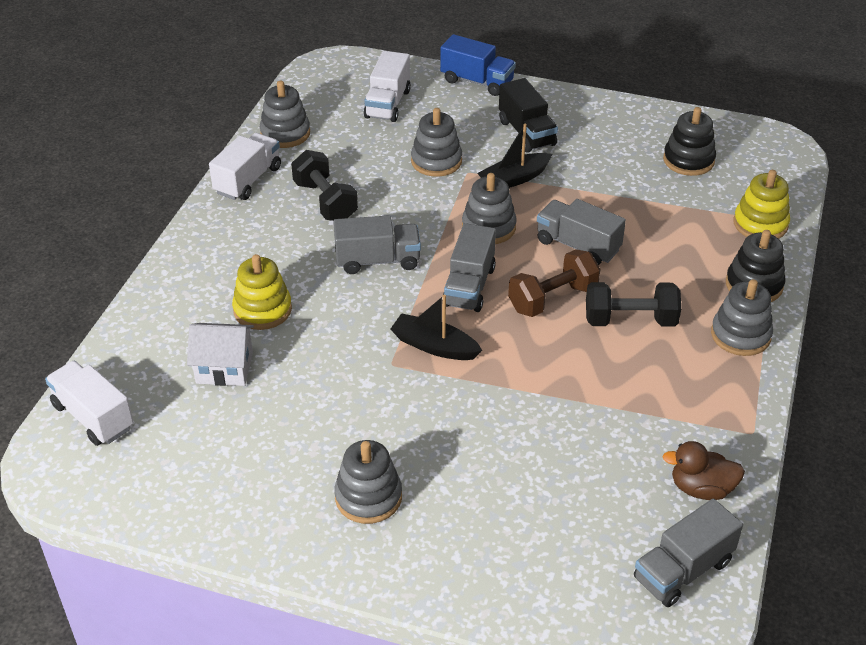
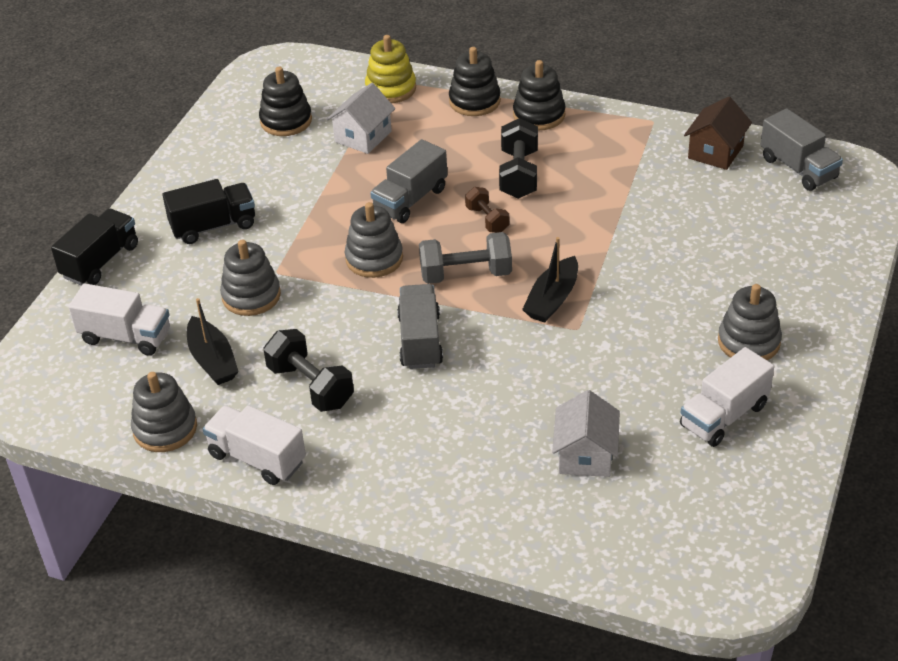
camera: 85 degrees left, 0 degrees up
(93, 417) = (663, 560): white truck -> white truck (724, 416)
(262, 310) = (495, 430): yellow stacking toy -> none
(325, 201) = (310, 386): black dumbbell -> black dumbbell turned 75 degrees clockwise
(469, 286) = (466, 274): grey truck -> grey dumbbell
(477, 81) = (100, 261): blue truck -> black truck
(514, 179) = (295, 238): black boat -> black boat (212, 360)
(552, 299) = (487, 220): brown dumbbell -> brown dumbbell, size x0.61
(673, 210) = (363, 136): none -> white house
(701, 488) = (715, 152): brown duck -> brown house
(740, 335) = (539, 115): grey stacking toy -> black stacking toy

